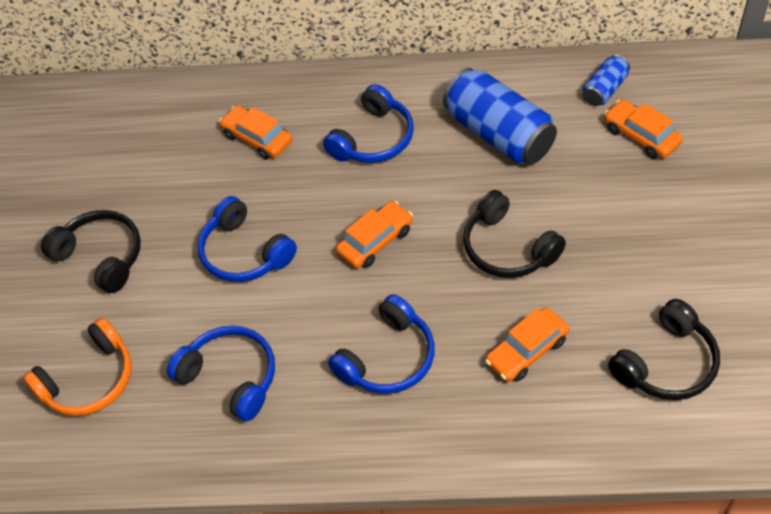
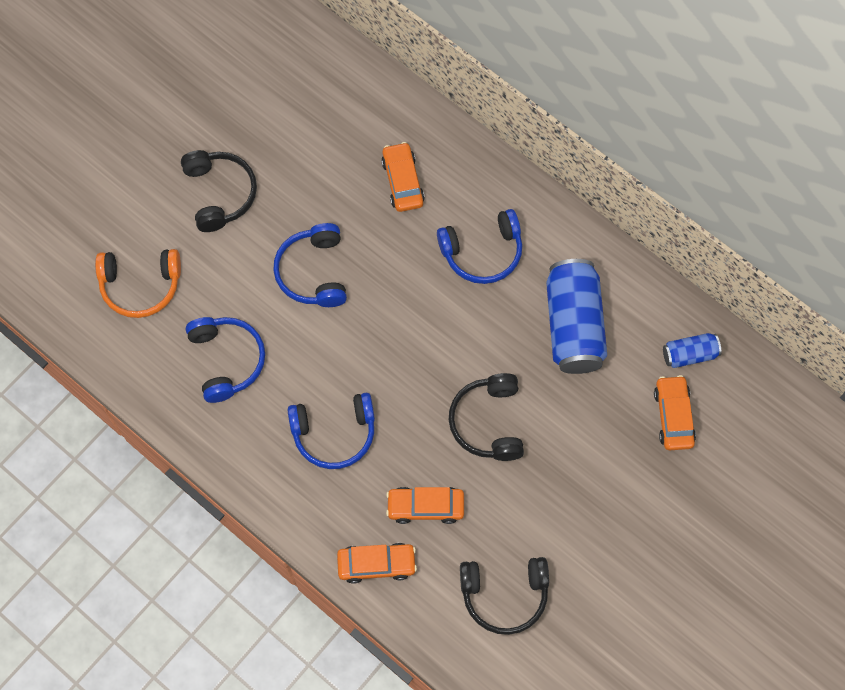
camera: 35 degrees right, 15 degrees up
(375, 241) = (406, 339): orange car -> orange car (376, 564)

